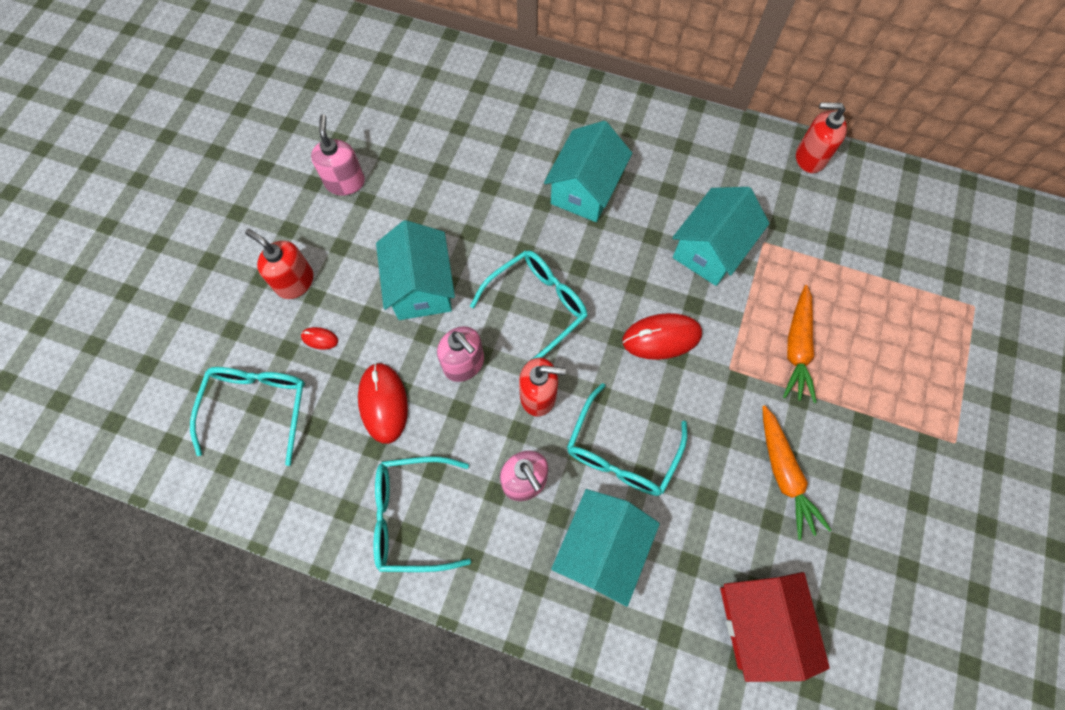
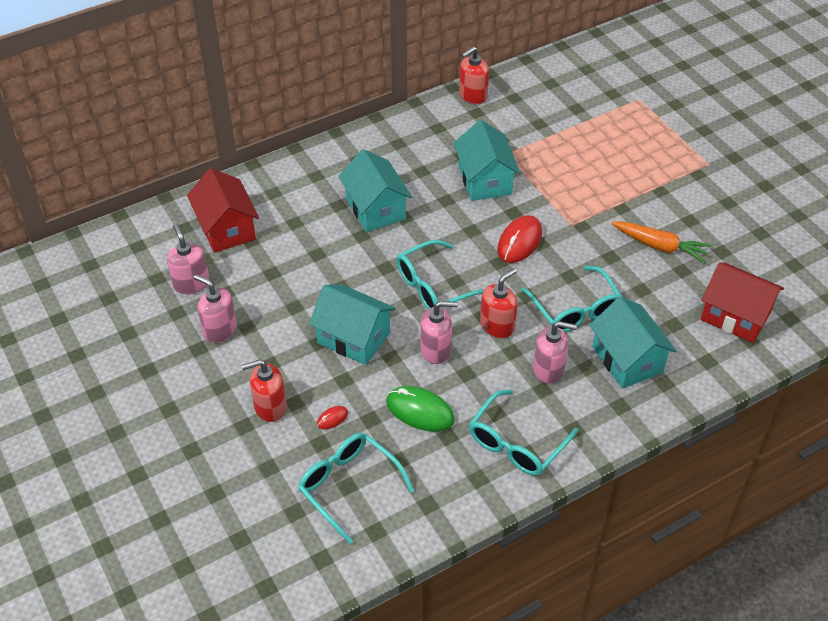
camera: 50 degrees left, 20 degrees down
(376, 124) = (191, 283): none -> pink soap dispenser
(383, 403) = (420, 411): red mouse -> green mouse
(457, 101) = (226, 228): none -> red house
(537, 306) = (434, 286): turquoise glasses -> turquoise glasses turned 120 degrees counterclockwise
(796, 348) = (589, 187): orange carrot -> none

